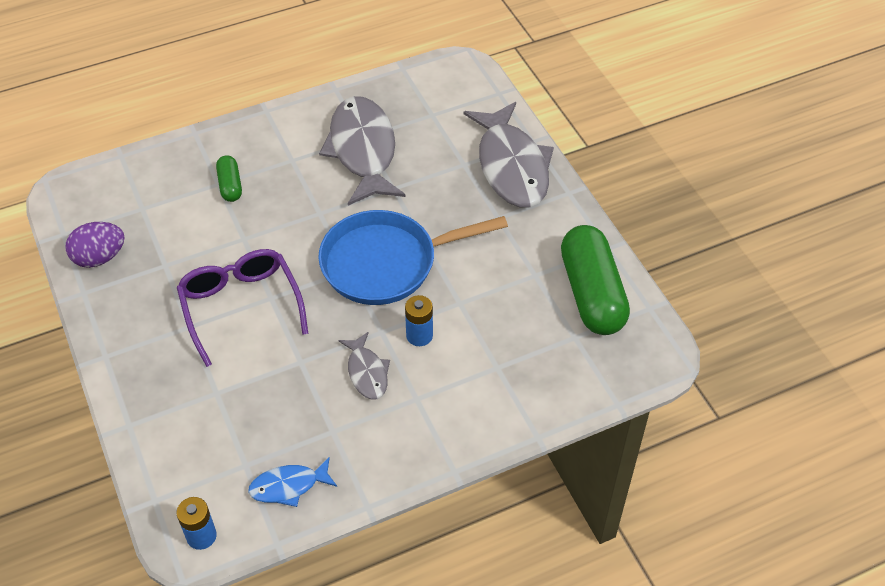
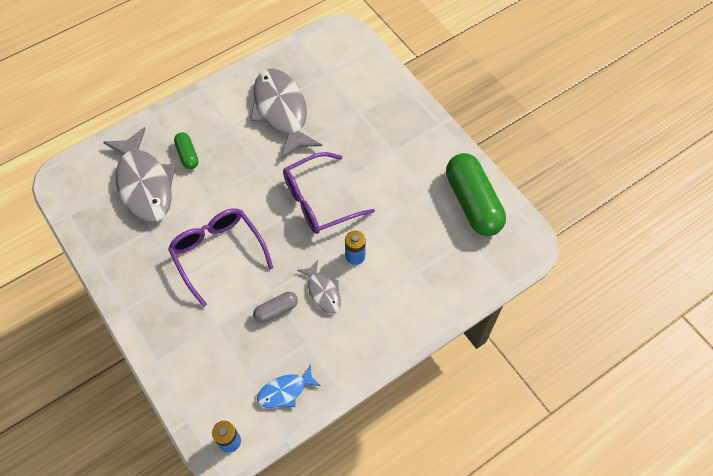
camera: 10 degrees left, 10 degrees up
(99, 257) = (101, 230): purple egg -> none
(300, 386) = (276, 310): none -> grey capsule
(386, 263) = (319, 201): blue pan -> purple glasses
(511, 166) = (394, 109): grey fish -> grey fish (144, 184)

